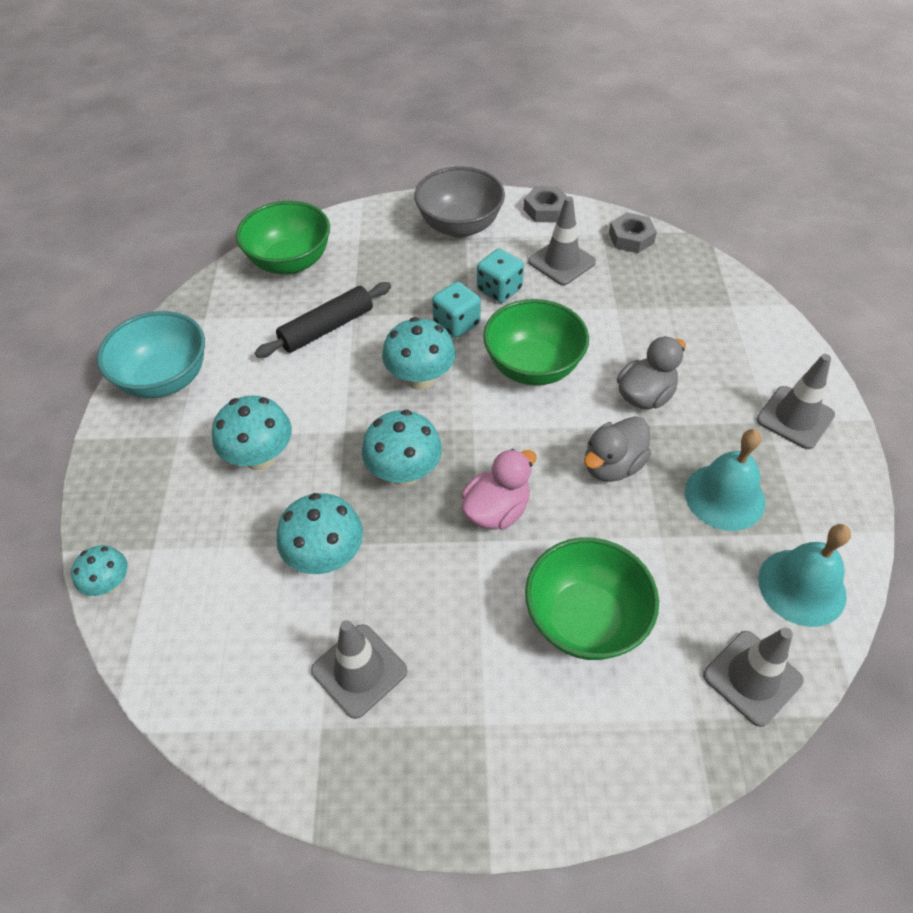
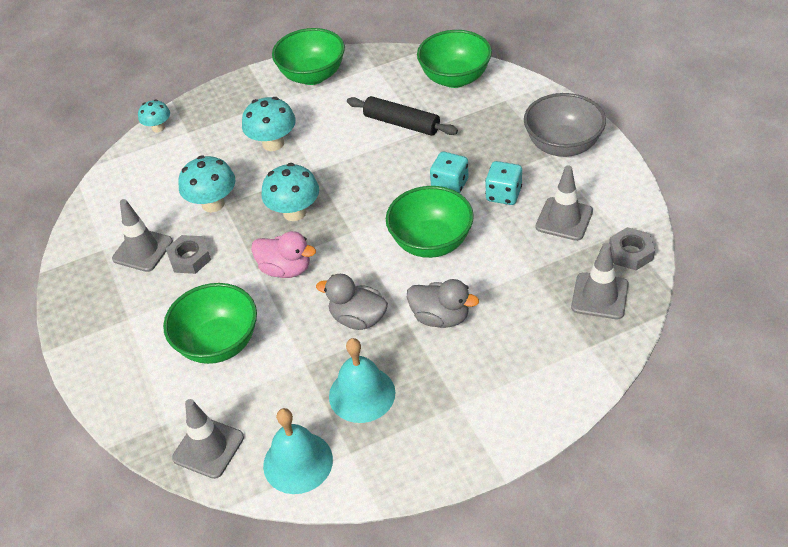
camera: 70 degrees right, 5 degrees down
(165, 379) = (312, 76): turquoise bowl -> green bowl
(420, 378) = (382, 188): turquoise mushroom -> none
(545, 209) = (625, 187): grey nut -> grey nut (190, 258)
(795, 417) = (474, 422): grey traffic cone -> grey traffic cone (599, 296)

